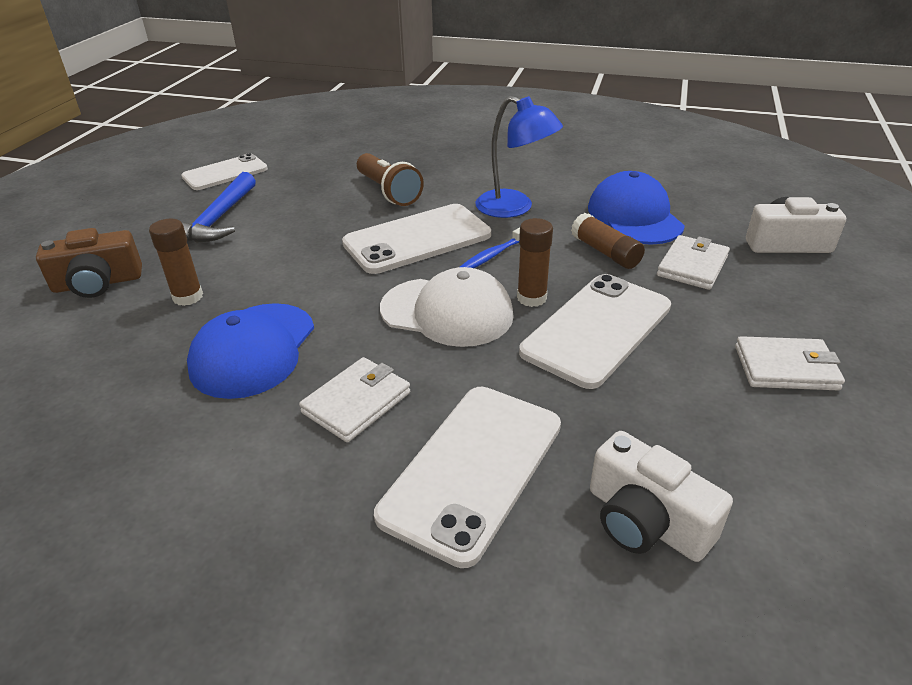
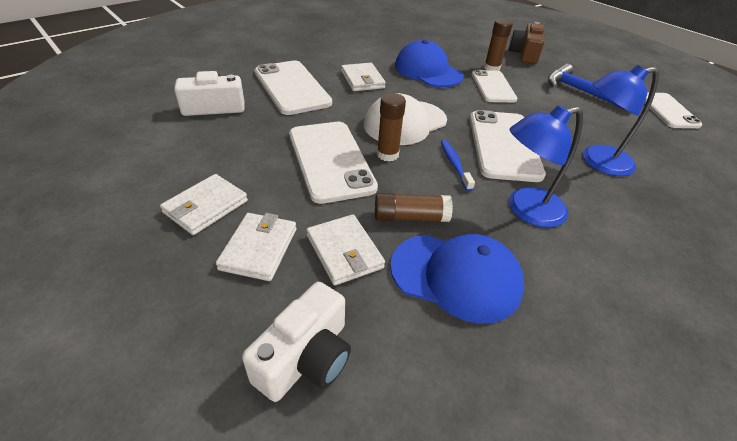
camera: 120 degrees right, 5 degrees up
(261, 280) = (493, 87): none -> white phone
(388, 192) = (597, 162): brown flashlight -> blue lamp
(762, 306) = (259, 249): none -> white wallet

